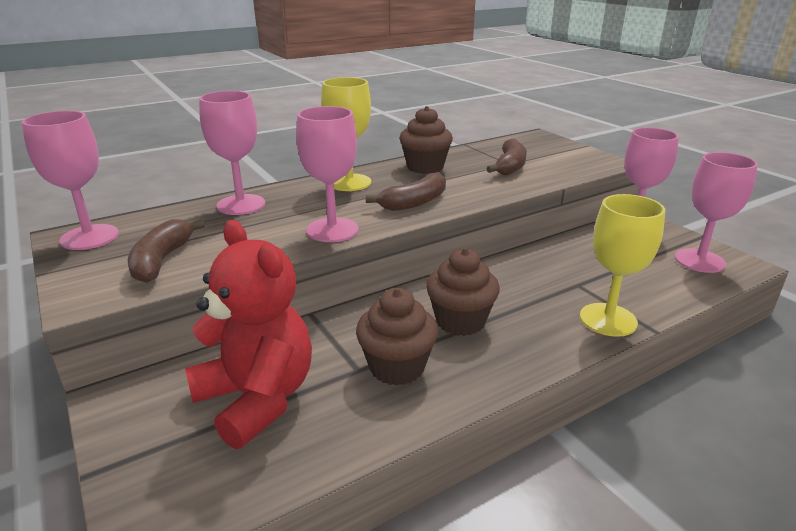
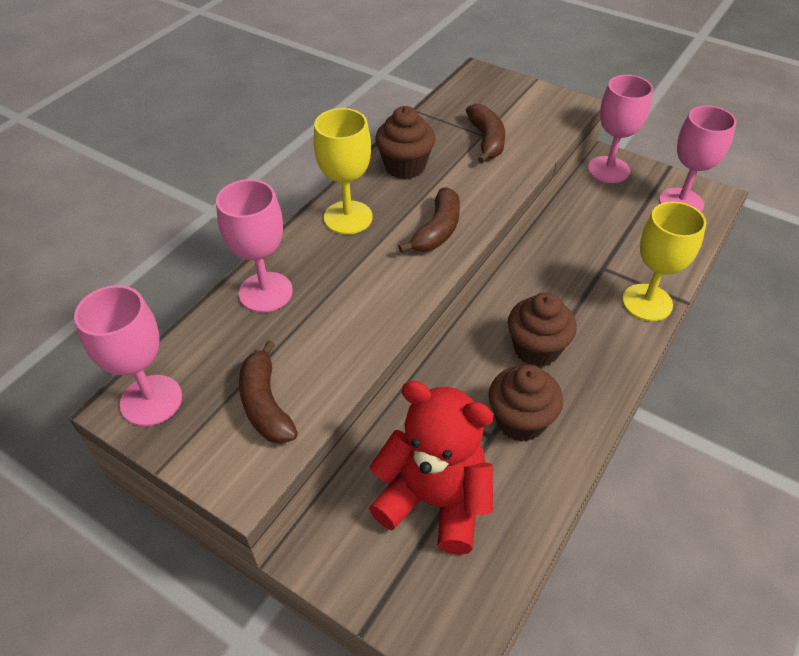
camera: 25 degrees left, 20 degrees up
(332, 230) = (392, 300): pink goblet -> none

